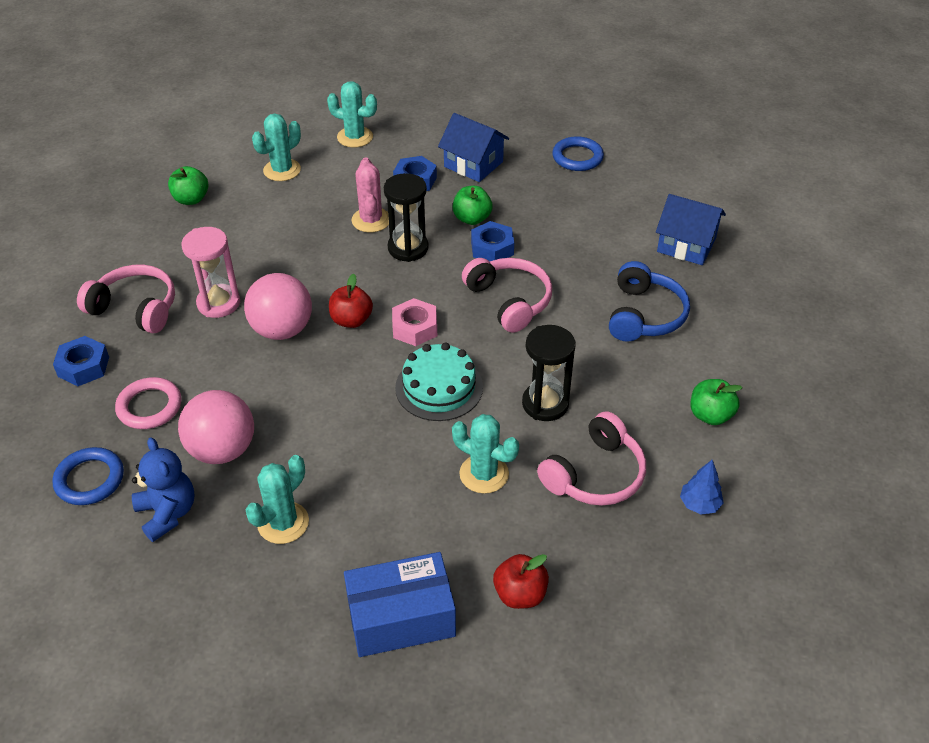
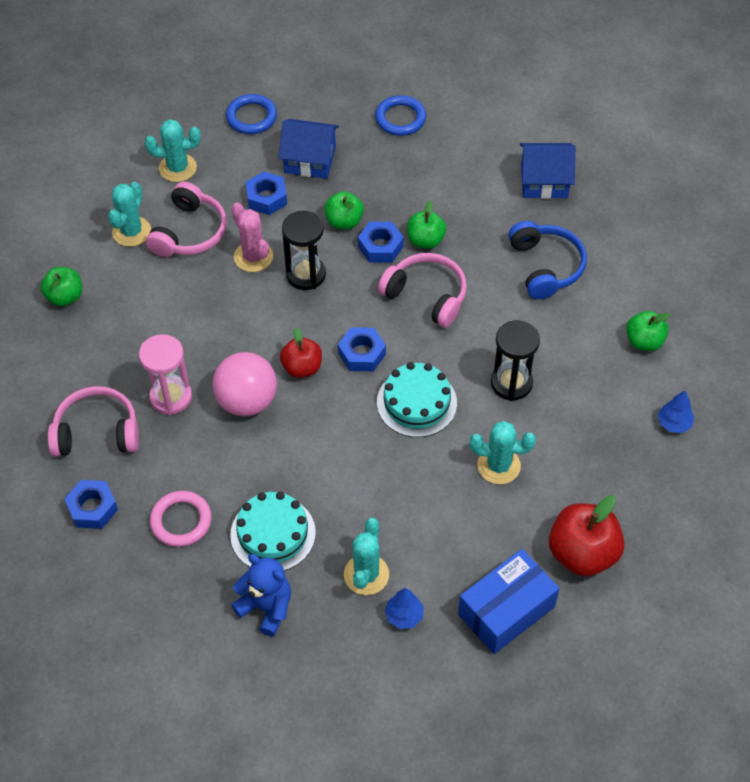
camera: 25 degrees left, 10 degrees up
(90, 479) = (178, 607): blue ring -> blue ring (251, 117)
(222, 450) = (273, 533): pink ball -> turquoise cake
(293, 578) = (404, 616): none -> blue tree
(414, 328) = (362, 354): pink nut -> blue nut
(520, 594) = (582, 553): red apple -> red apple, size x1.62
(538, 256) = (425, 240): none -> green apple
(595, 474) = (584, 430): pink headphones -> pink headphones (190, 232)

